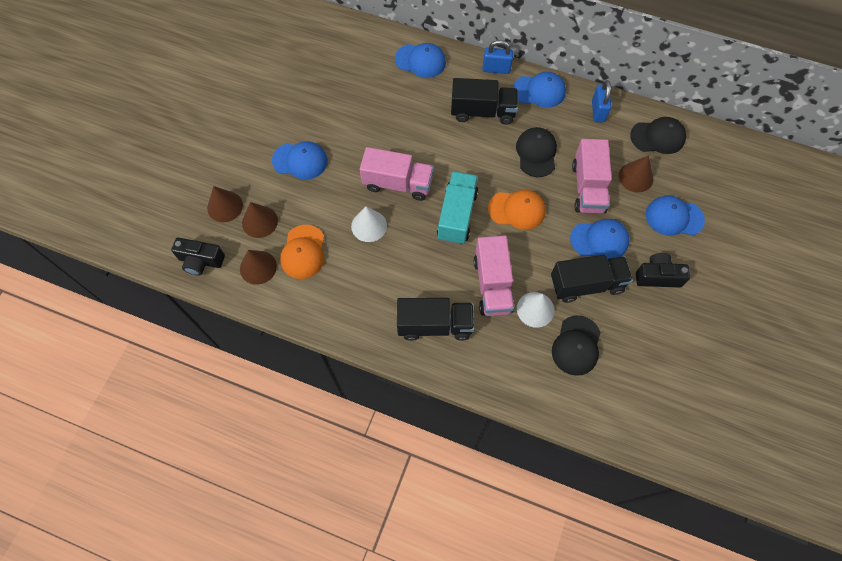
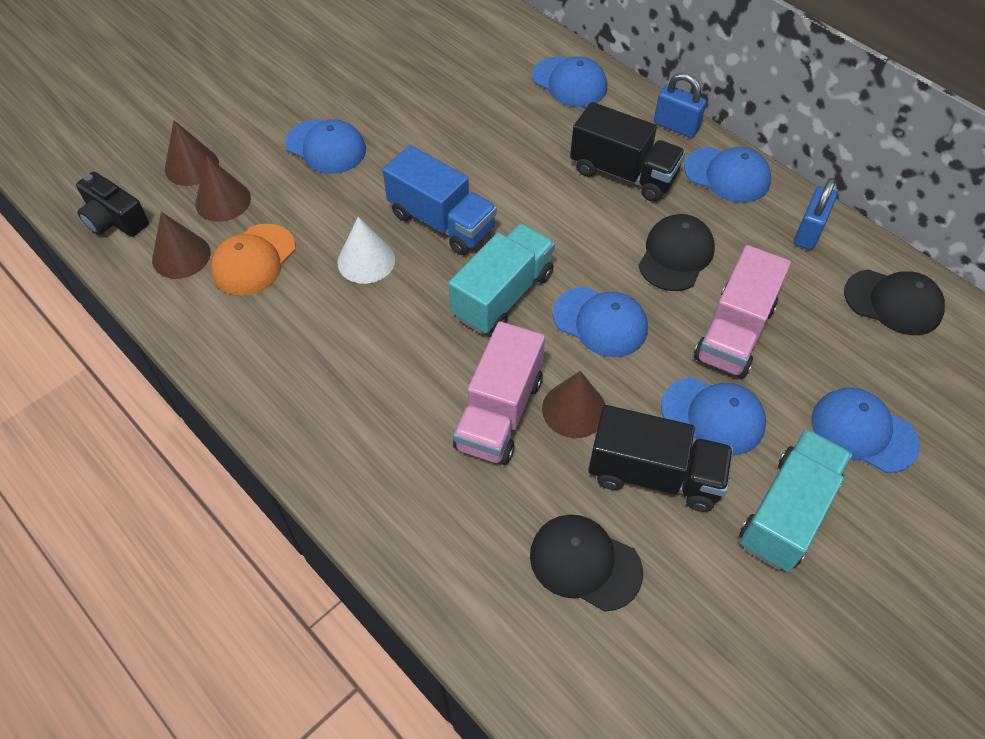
camera: 25 degrees right, 10 degrees down
(397, 183) = (441, 222): pink truck -> blue truck
(434, 325) = (375, 434): black truck -> none
(517, 210) = (600, 322): orange cap -> blue cap
(535, 309) = (547, 477): white cone -> none
(576, 345) = (585, 563): black cap -> black cap turned 75 degrees clockwise
(636, 177) = (825, 346): brown cone -> brown cone (574, 409)
(657, 276) = (787, 512): black camera -> turquoise truck

